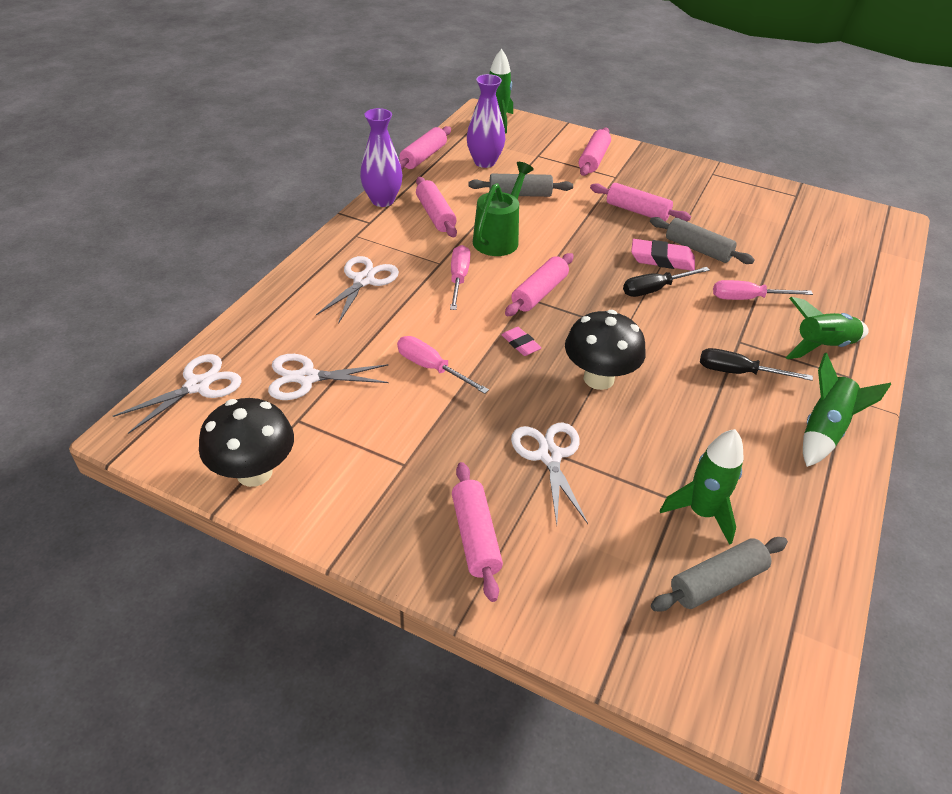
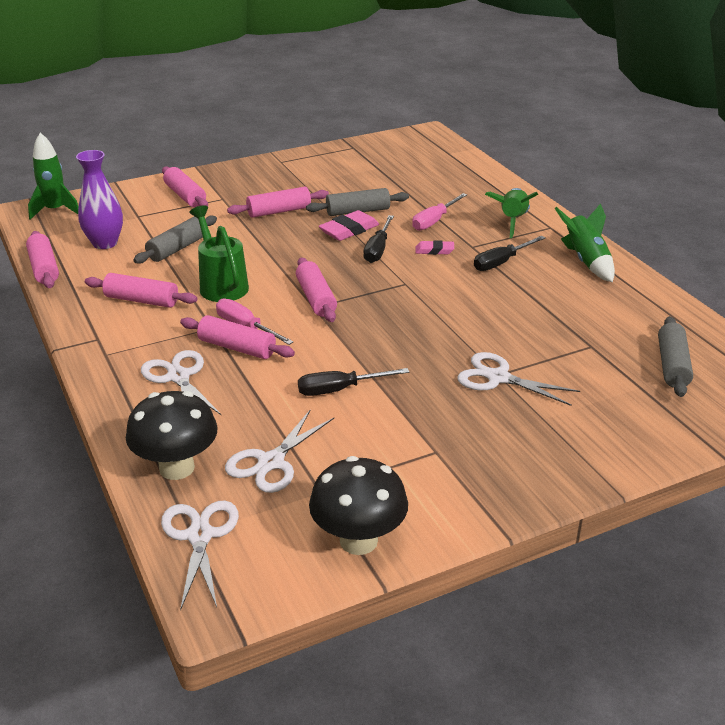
camera: 50 degrees left, 10 degrees down
(382, 200) = (75, 318): purple vase -> none
(431, 368) = (340, 390): pink screwdriver -> black screwdriver
(475, 537) = (544, 448): pink rolling pin -> pink rolling pin (237, 347)
(520, 344) = (364, 335): pink eraser -> pink eraser (434, 250)
(598, 378) = (443, 319): black mushroom -> black mushroom (177, 468)
(701, 512) = (611, 341): green rocket -> none

